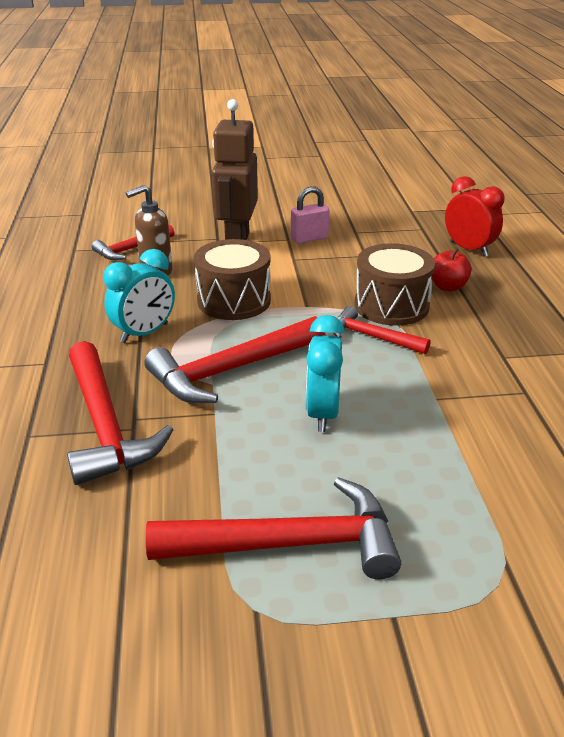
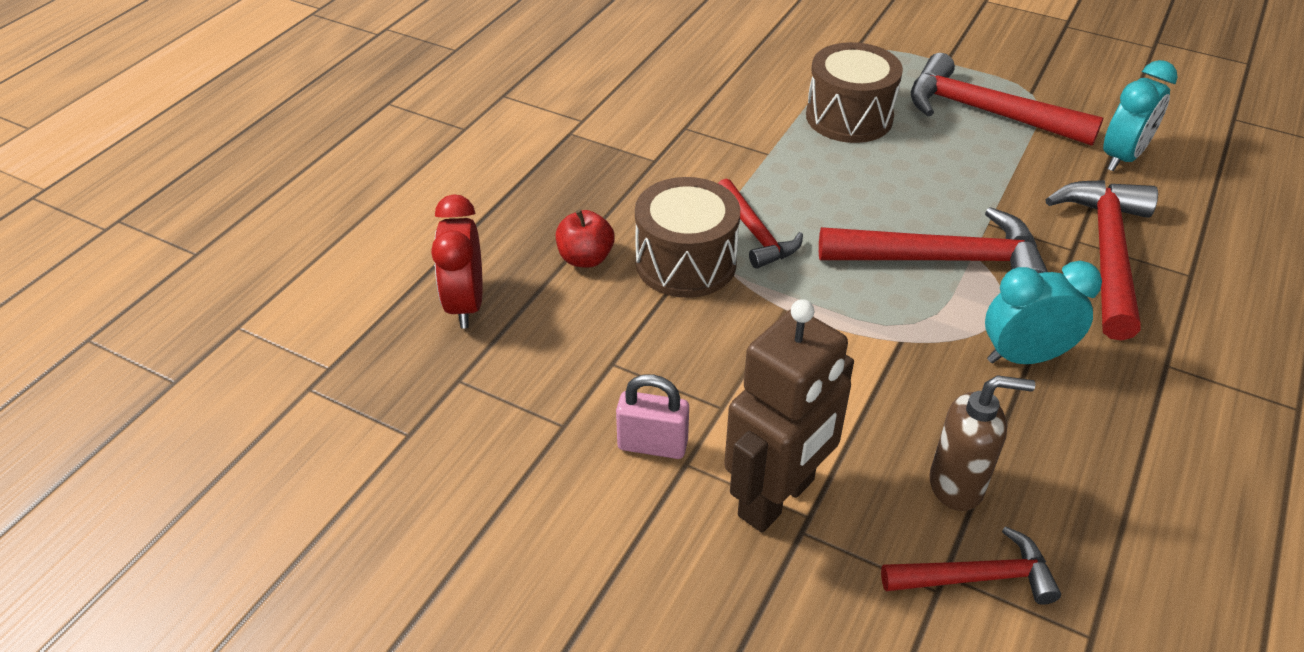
camera: 145 degrees left, 10 degrees up
(234, 300) = (873, 361): brown drum -> brown drum (849, 117)
(322, 413) = (884, 181): turquoise clock -> turquoise clock (1122, 157)

